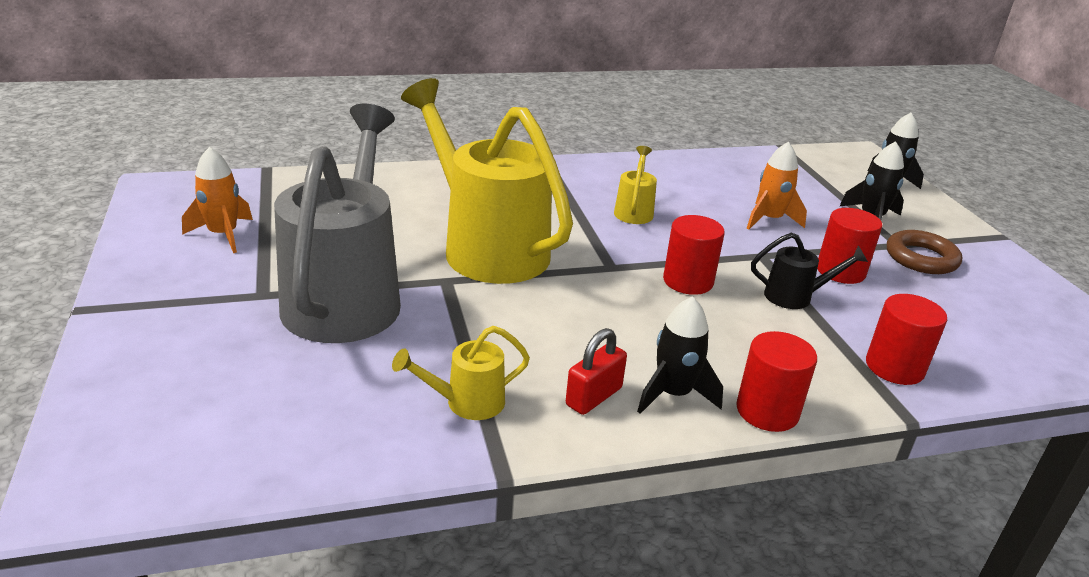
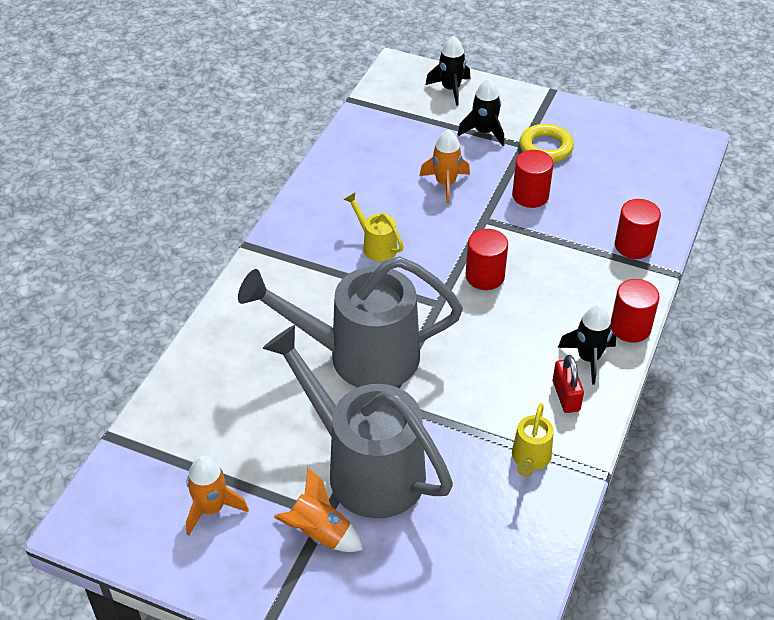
camera: 50 degrees left, 15 degrees up
(236, 298) = (319, 533): none -> orange rocket
(487, 247) = (360, 356): yellow watering can -> grey watering can
(795, 297) = (540, 237): black watering can -> none
(921, 258) = (545, 147): brown ring -> yellow ring

